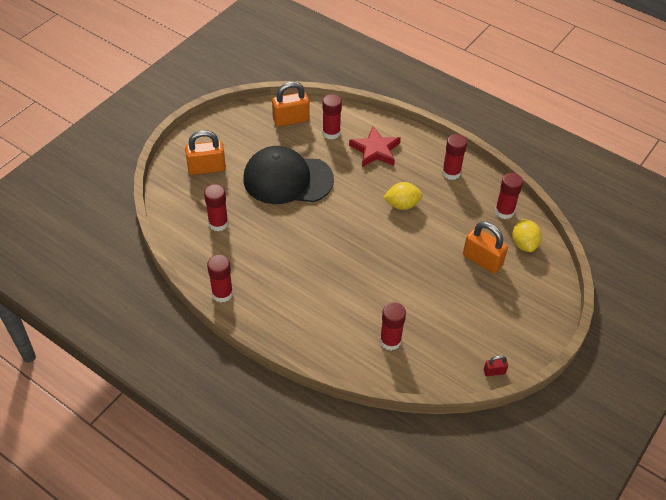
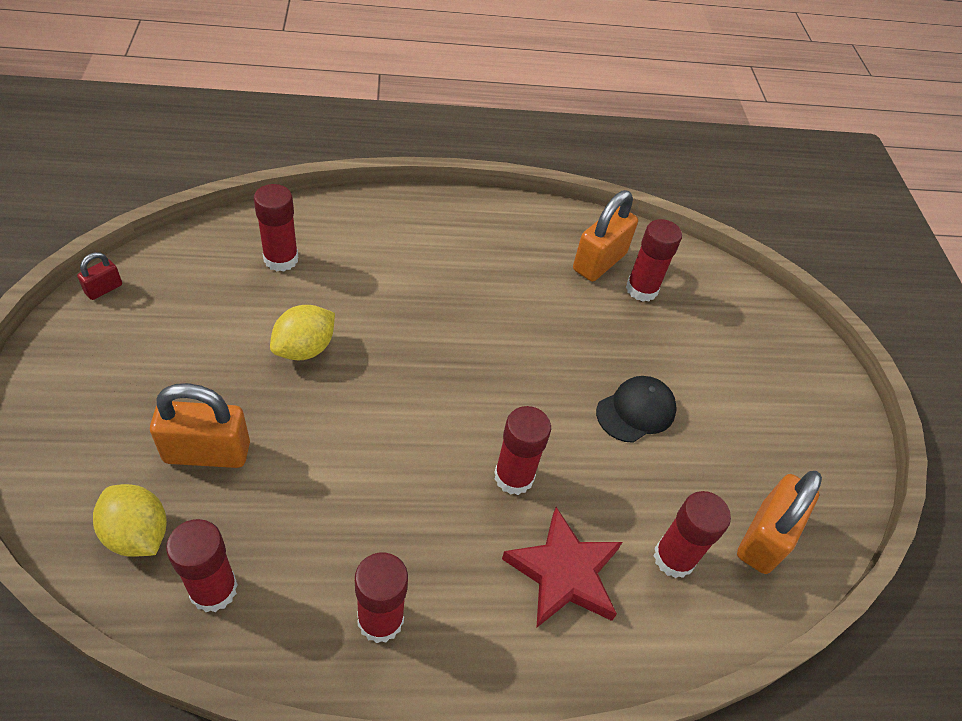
camera: 135 degrees right, 0 degrees up
(207, 168) = (756, 358): orange padlock -> orange padlock (599, 262)
(222, 294) = (536, 213): red glue stick -> red glue stick (514, 477)
(287, 179) = (636, 411): black cap -> black cap, size x0.49
(402, 205) = (420, 479): yellow lemon -> yellow lemon (305, 349)

